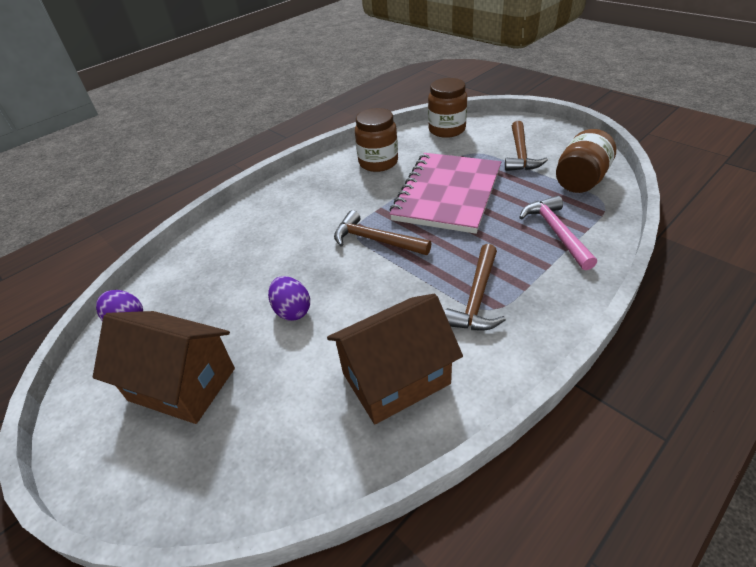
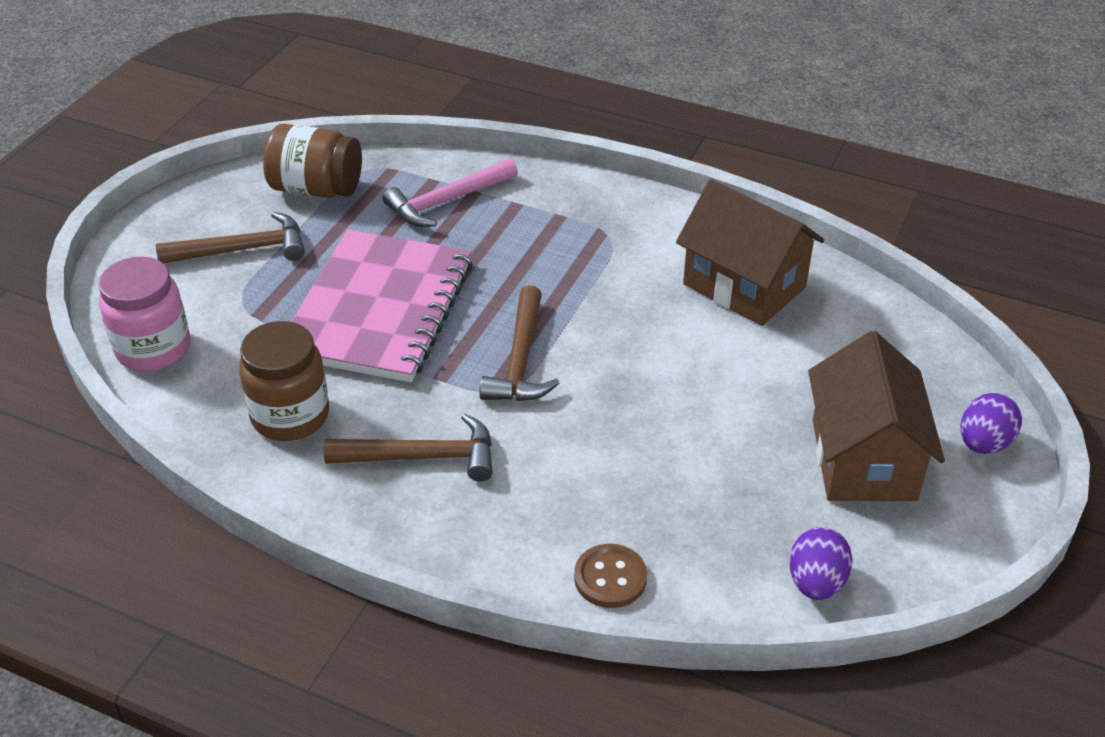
camera: 115 degrees left, 0 degrees up
(203, 244) = (610, 578): none -> brown button
(292, 311) = (697, 401): purple egg -> purple egg (983, 443)
(447, 130) = (153, 348): brown jar -> pink jar
(447, 194) = (379, 309): pink notebook -> pink notebook turned 75 degrees counterclockwise
(477, 298) = (596, 248): brown hammer -> brown hammer (422, 457)

